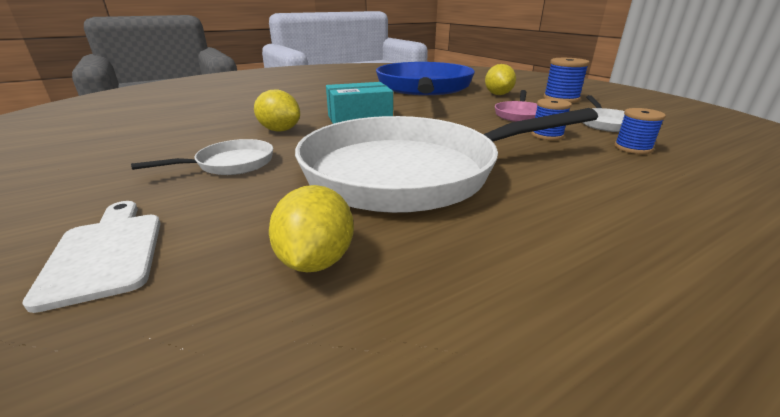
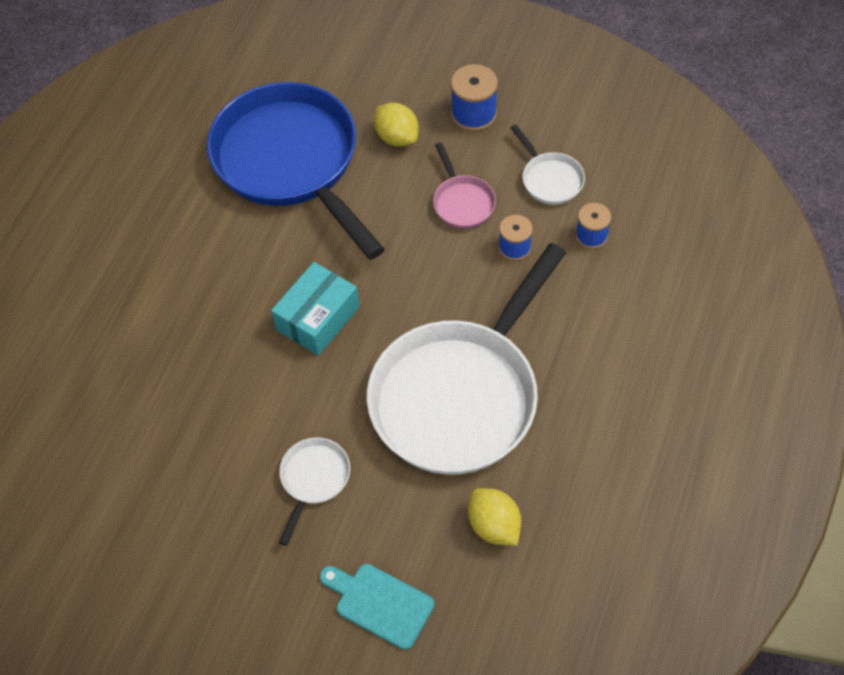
camera: 35 degrees left, 30 degrees up
(106, 253) = (380, 603): white cutting board -> turquoise cutting board
(280, 130) = (271, 396): yellow lemon -> none

